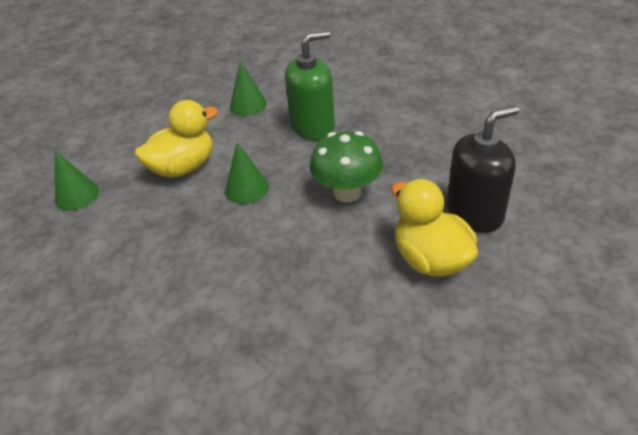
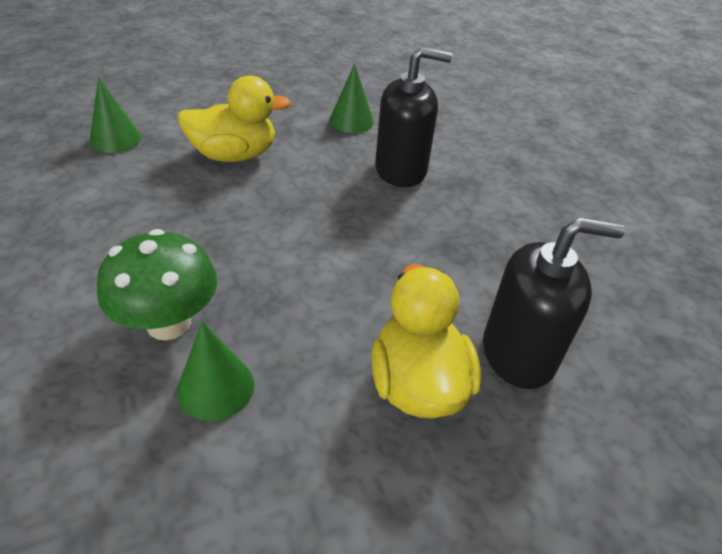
camera: 20 degrees right, 0 degrees up
(246, 188) = (277, 203): green cone -> green cone (215, 387)
(313, 127) = (401, 170): green soap dispenser -> black soap dispenser
(347, 192) = (381, 257): green mushroom -> green mushroom (169, 323)

